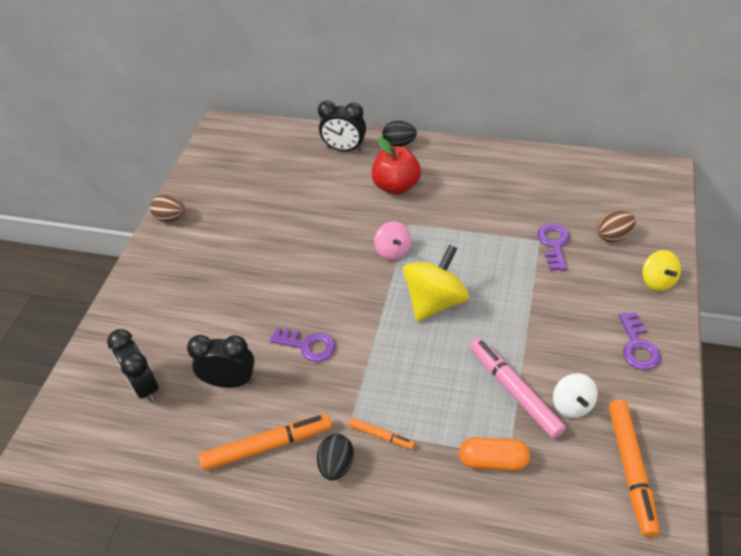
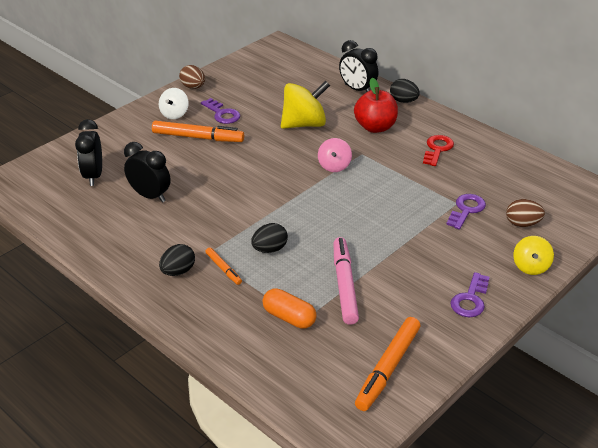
camera: 25 degrees right, 10 degrees down
(267, 446) = (142, 241): orange marker -> orange marker (198, 137)
(308, 345) = (220, 197): purple key -> purple key (222, 114)
(409, 386) = (269, 249): none -> black egg
(435, 301) = (337, 208): yellow spinning top -> yellow spinning top (304, 124)
(474, 186) = (437, 149): none -> red key
(572, 405) = (381, 312): white spinning top -> white spinning top (174, 114)

